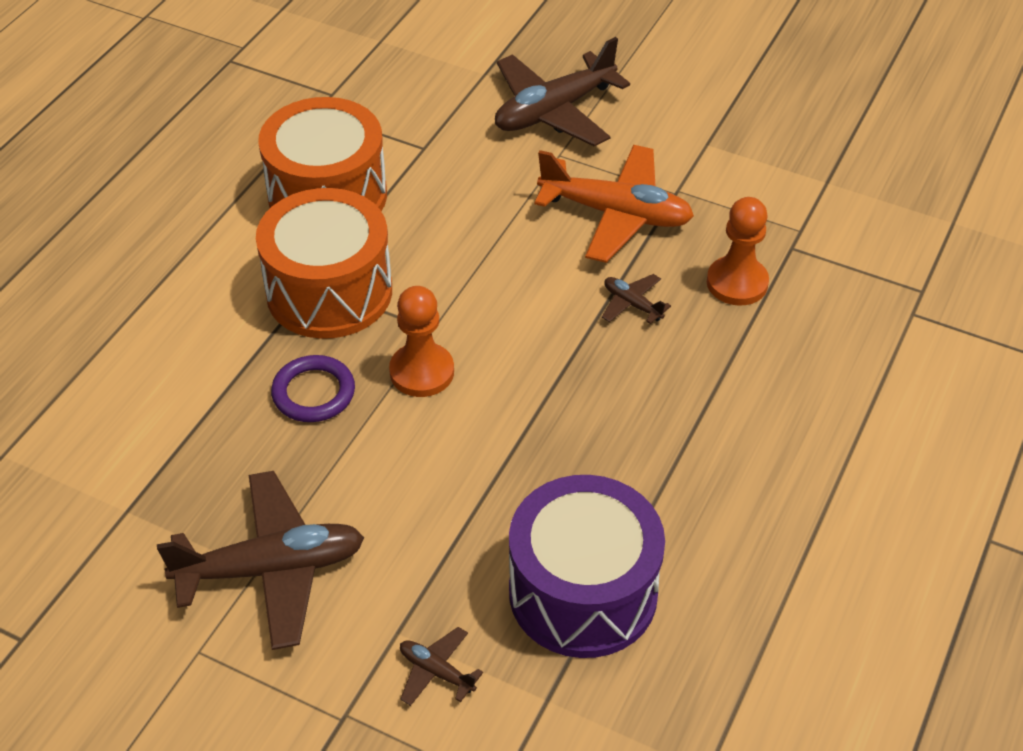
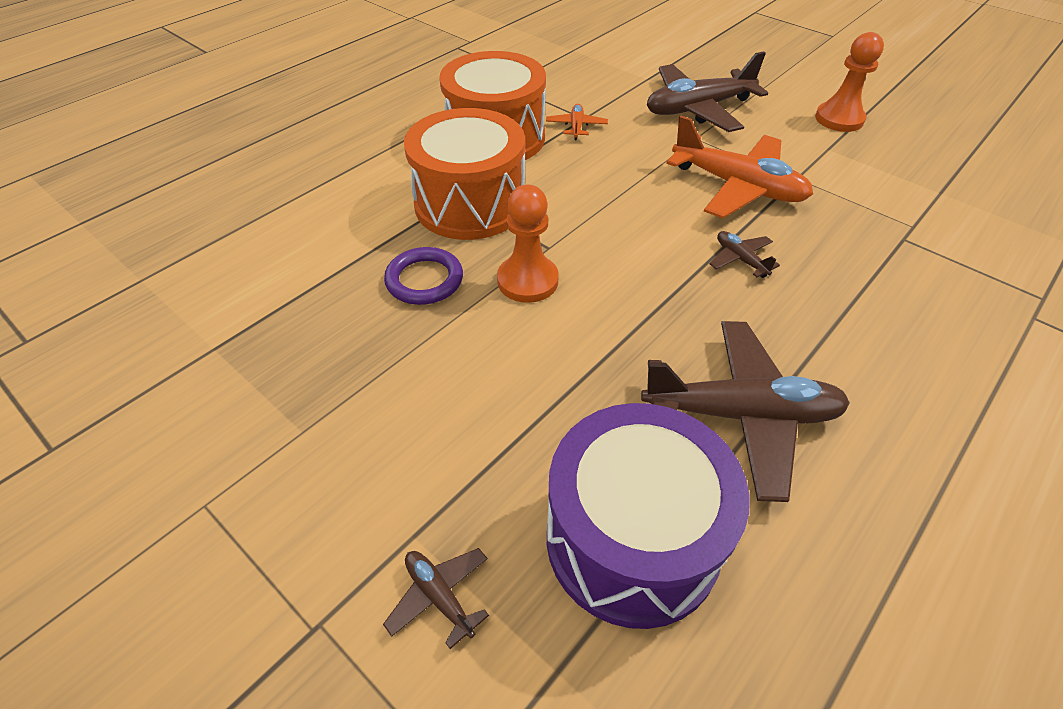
camera: 15 degrees right, 0 degrees up
(271, 569) = (315, 434): brown plane -> brown plane (741, 415)
(418, 163) = (576, 127): none -> orange plane
(737, 283) = (846, 259): orange pawn -> orange pawn (839, 119)

